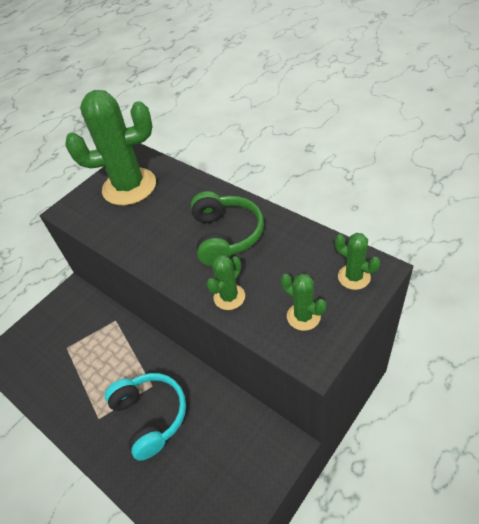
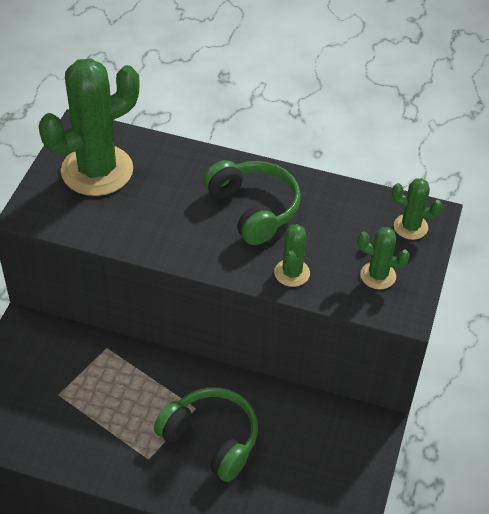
camera: 30 degrees left, 0 degrees up
(150, 416) = (211, 439): turquoise headphones -> green headphones

